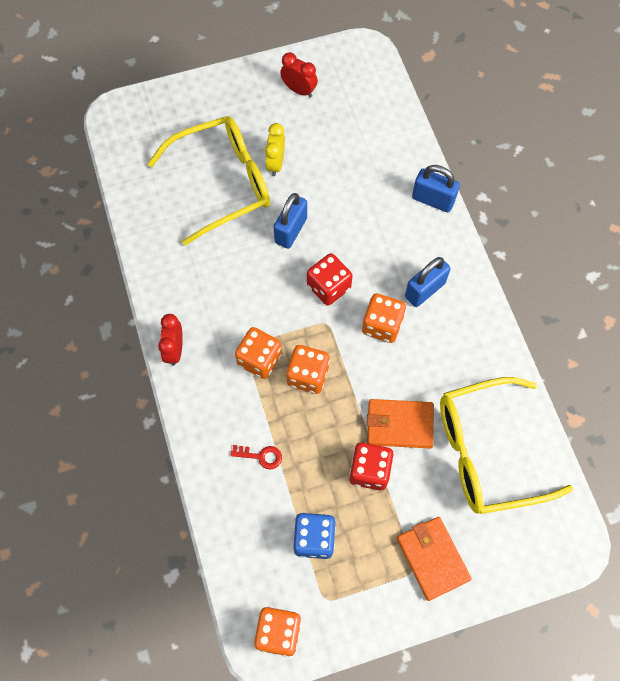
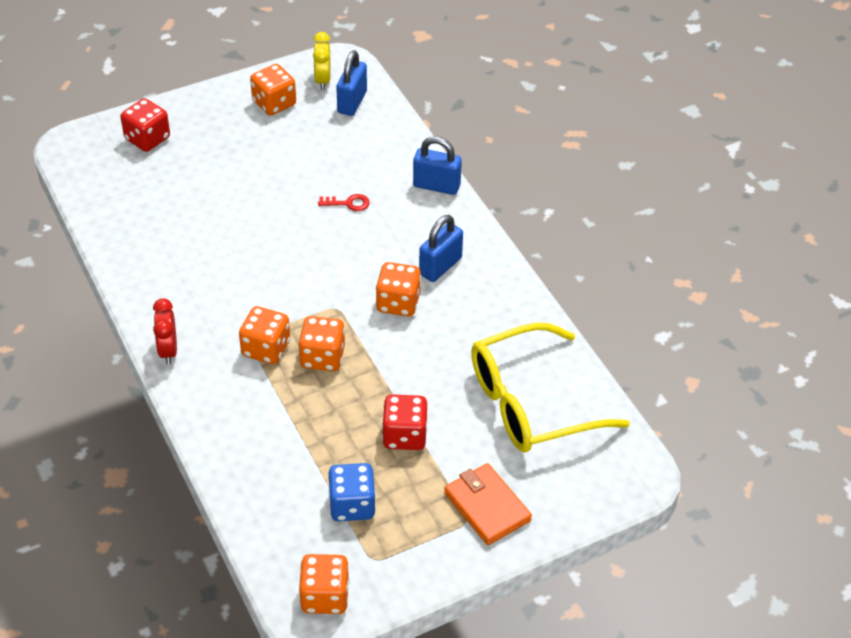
camera: 10 degrees left, 20 degrees down
(223, 183) = (201, 194): yellow glasses -> none
(261, 456) = (281, 437): red key -> red key (348, 203)
(275, 163) = (258, 171): yellow clock -> yellow clock (322, 80)
(291, 230) = (284, 229): blue padlock -> blue padlock (352, 102)
(299, 90) = (274, 103): red clock -> orange dice
(328, 287) = (333, 275): red dice -> red dice (147, 139)
(399, 425) = (431, 390): orange wallet -> none

